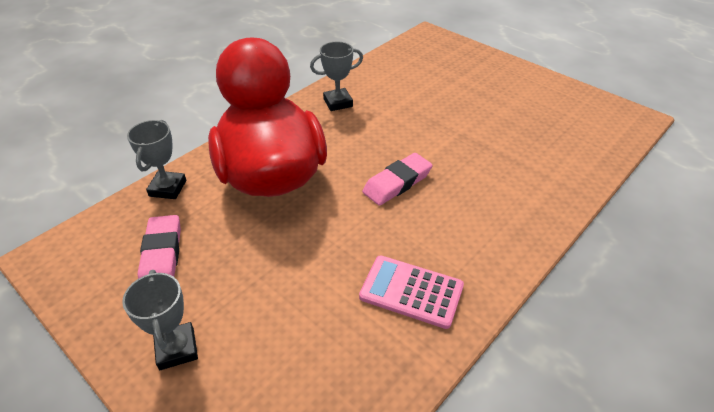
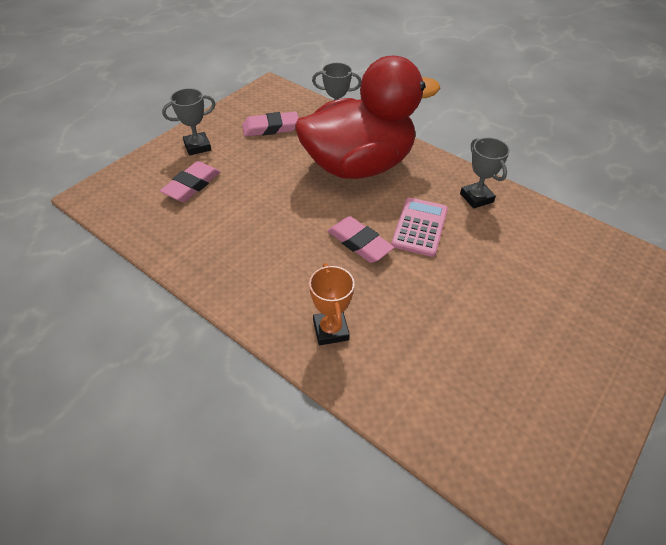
camera: 85 degrees right, 5 degrees up
(274, 348) = (192, 185): none -> pink eraser
(411, 291) = (232, 251): pink calculator -> pink calculator (420, 227)
(512, 209) = (331, 330): none -> orange trophy

